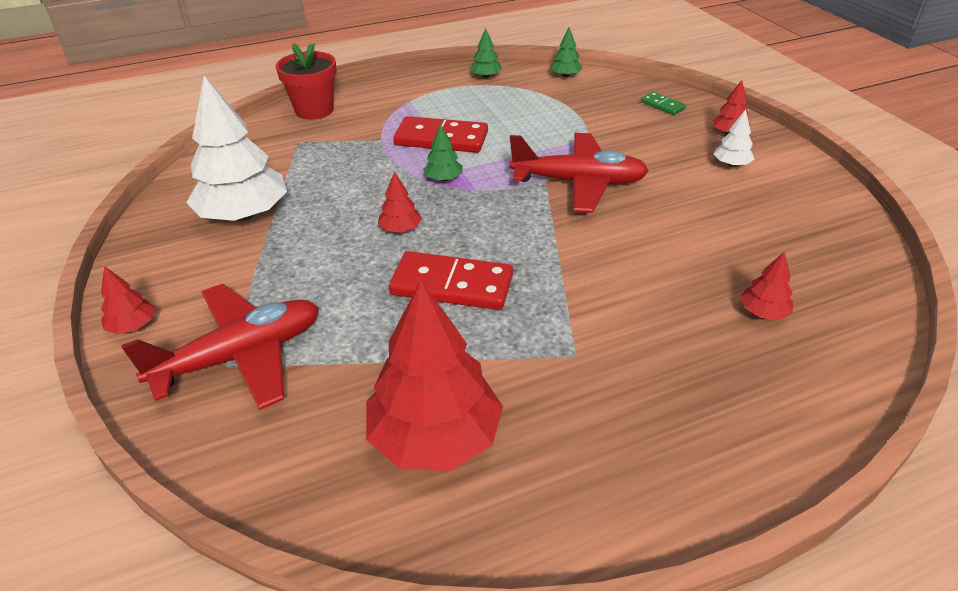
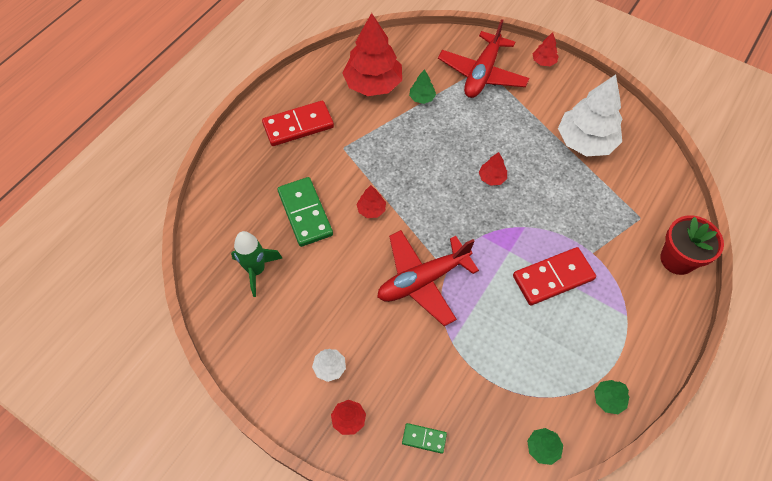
camera: 145 degrees right, 20 degrees up
(443, 179) = (510, 234): green tree -> green tree (422, 98)
(452, 285) = (429, 156): red domino -> red domino (298, 125)
(691, 296) = (305, 213): none -> green domino
(763, 312) = (264, 221): red tree -> red tree (371, 209)
(794, 265) = (256, 270): none -> green rocket

